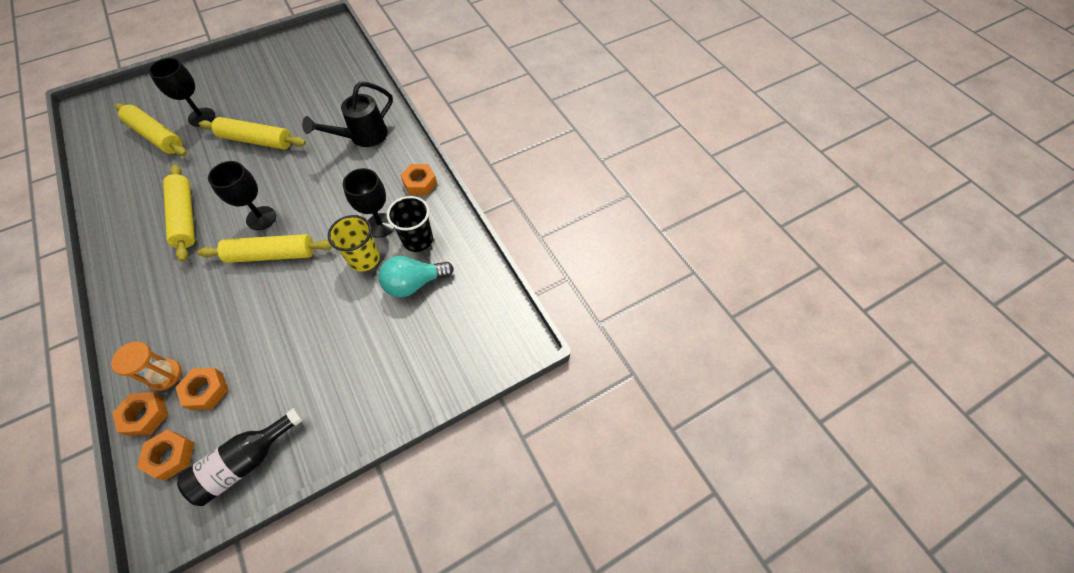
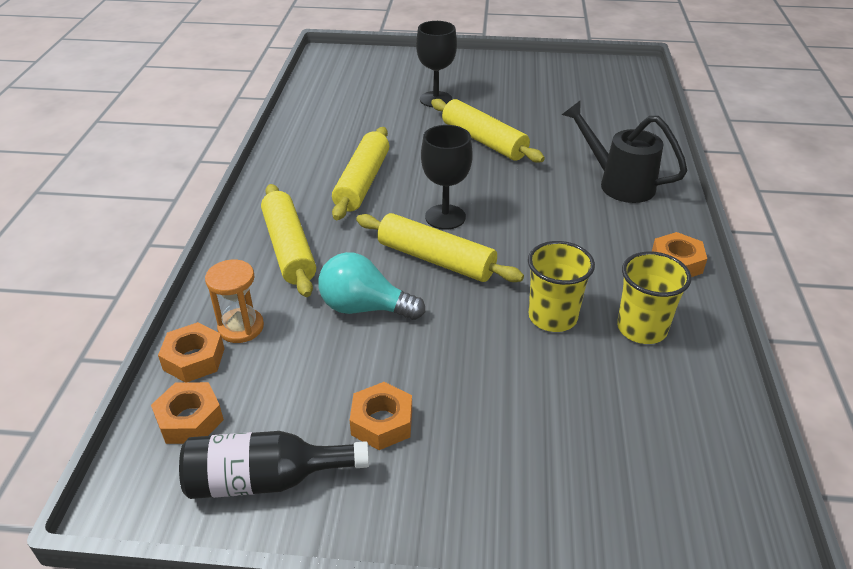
camera: 35 degrees right, 20 degrees down
(156, 136) = (379, 100): yellow rolling pin -> yellow rolling pin (289, 248)
(206, 391) = (273, 369): orange nut -> orange nut (382, 422)
(362, 137) = (618, 183): black watering can -> black watering can turned 45 degrees clockwise
(380, 225) = (595, 288): black goblet -> none
(414, 283) = (610, 380): turquoise light bulb -> turquoise light bulb (364, 308)
(418, 240) = (642, 328): black cup -> yellow cup

